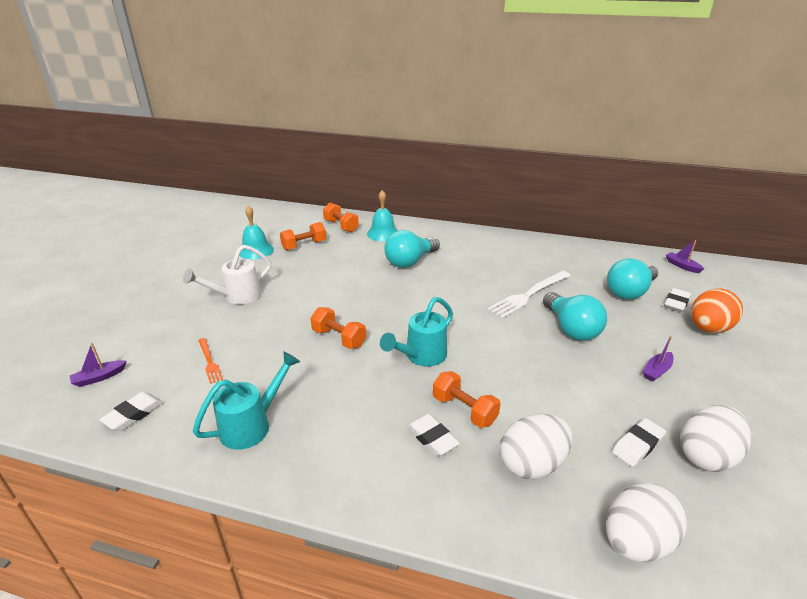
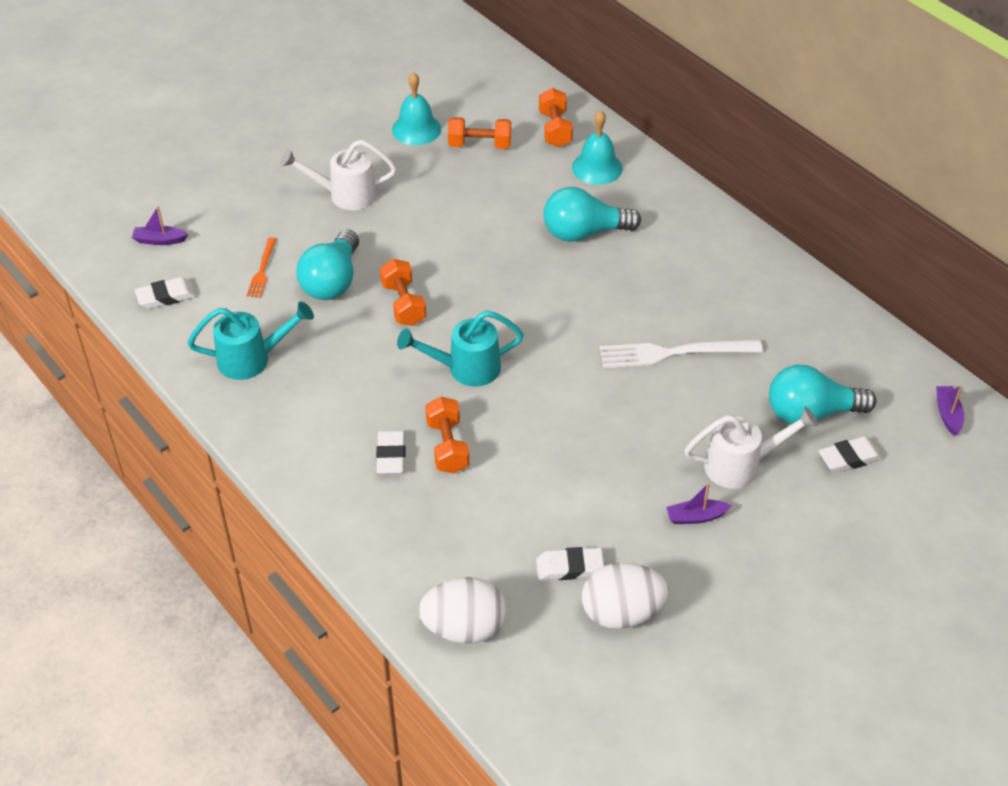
camera: 35 degrees right, 15 degrees up
(532, 464) = (452, 526): white egg -> none
(571, 328) = (667, 421): turquoise light bulb -> turquoise light bulb (332, 281)
(637, 332) = (741, 465): none -> white watering can
(708, 329) = (837, 508): orange egg -> none

